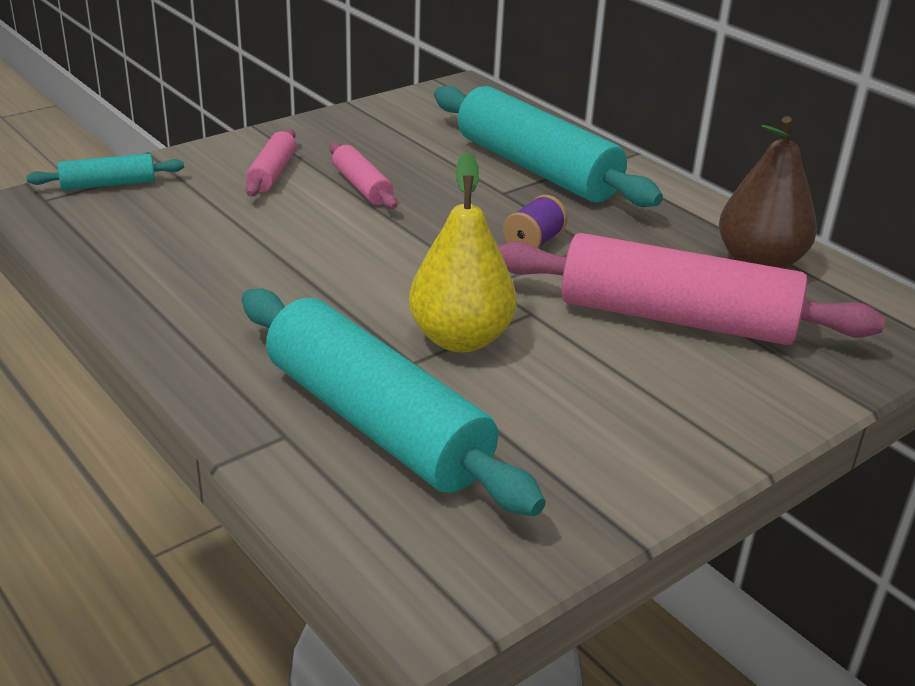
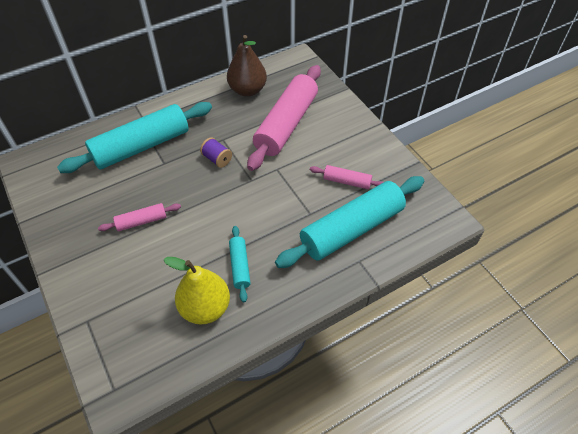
camera: 80 degrees left, 20 degrees up
(108, 184) = (102, 353): turquoise rolling pin -> turquoise rolling pin (240, 266)
(272, 173) = (112, 263): pink rolling pin -> pink rolling pin (347, 181)
(460, 339) = (294, 195): yellow pear -> yellow pear (205, 308)

